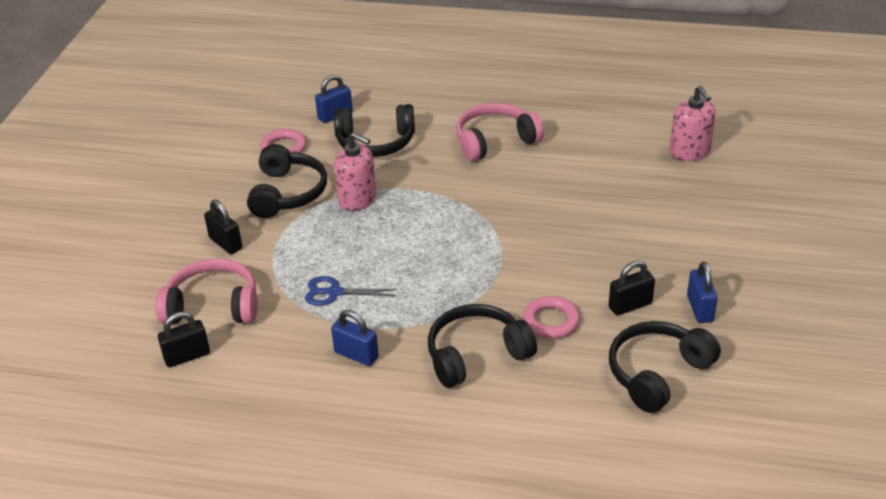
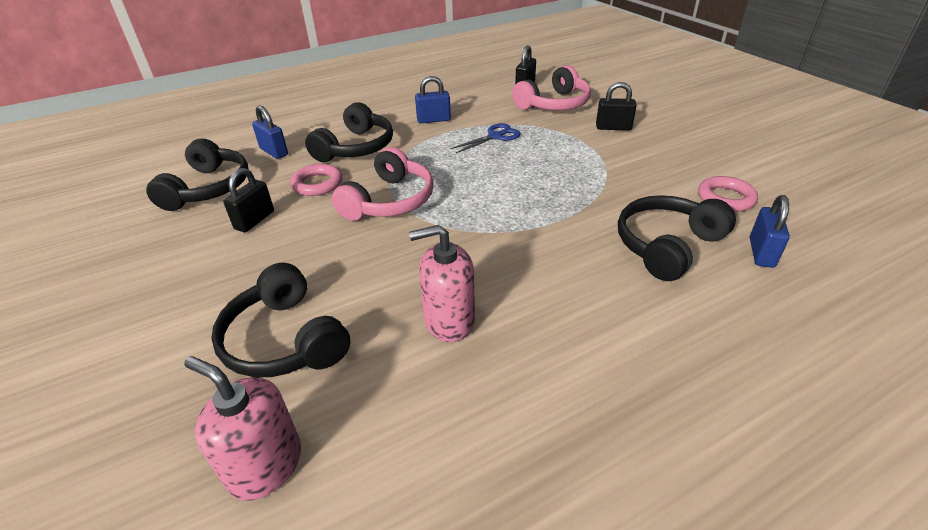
camera: 140 degrees right, 0 degrees up
(287, 193) = (643, 169): black headphones -> black headphones (285, 340)
(357, 199) = (584, 191): pink soap dispenser -> pink soap dispenser (449, 320)
(495, 141) = (556, 319): pink headphones -> pink headphones (389, 201)
(699, 309) = (183, 245): blue padlock -> blue padlock (274, 152)

